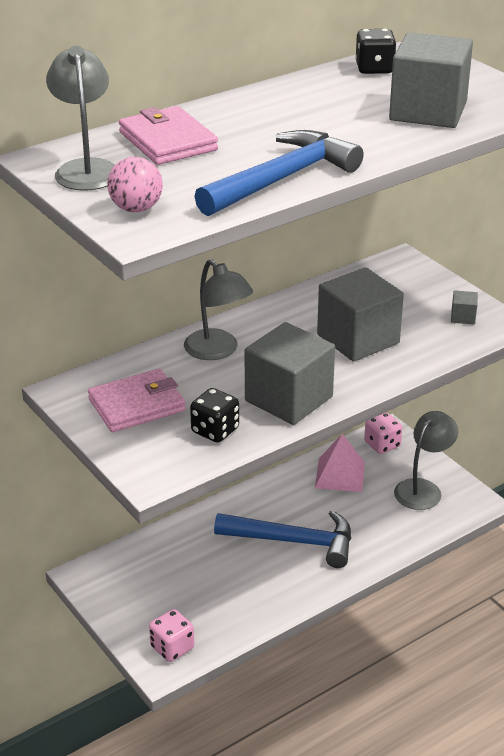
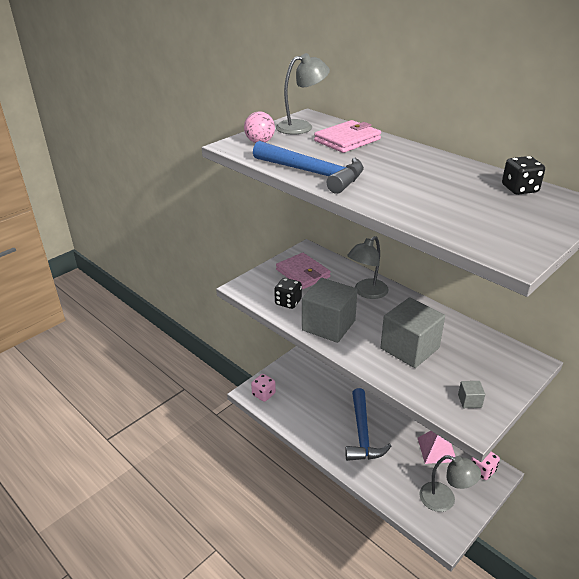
camera: 80 degrees right, 0 degrees up
(428, 111) = (456, 213): grey cube -> none

